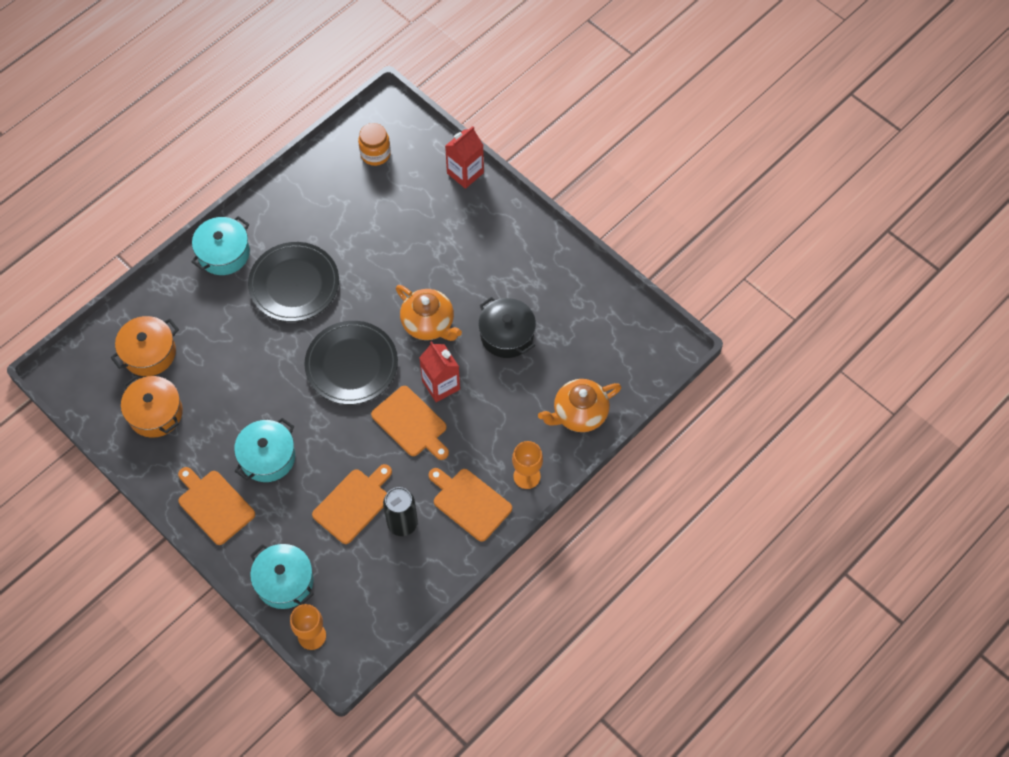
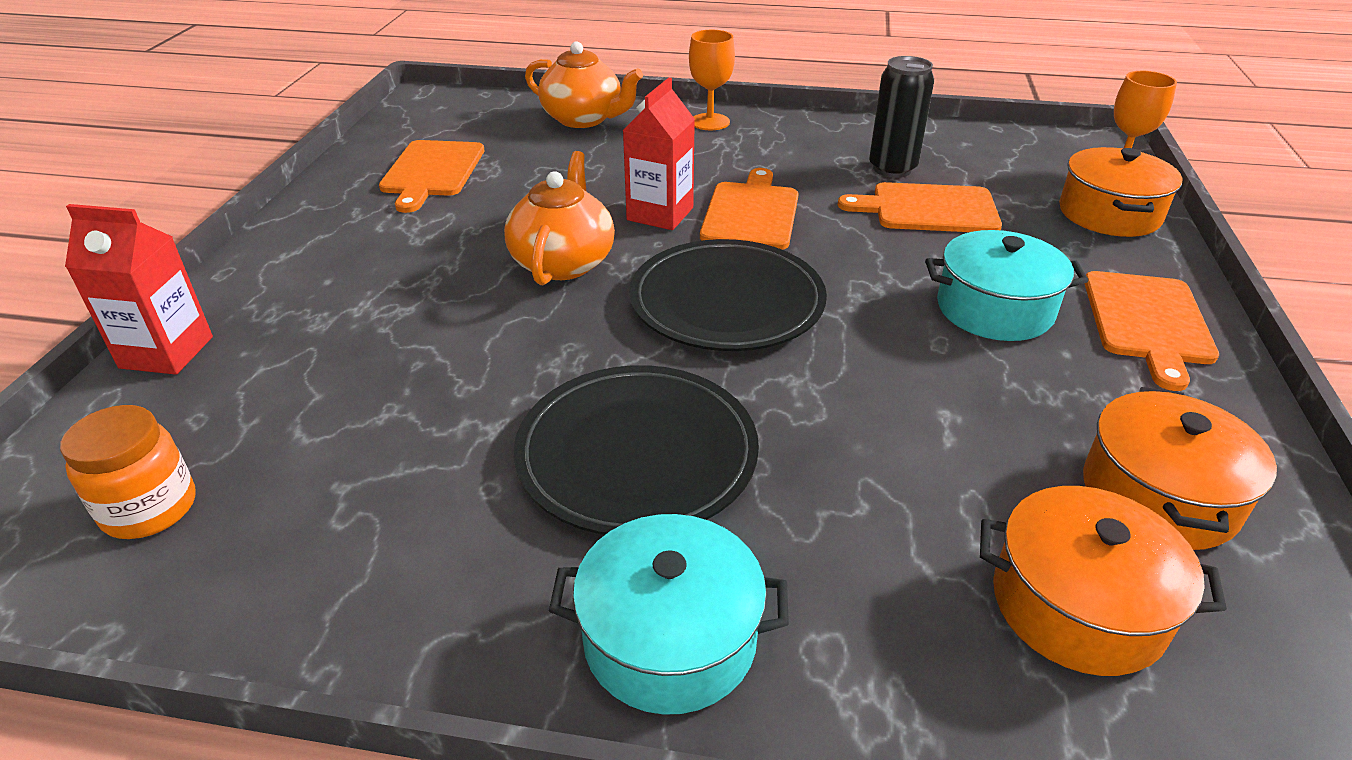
camera: 125 degrees left, 25 degrees down
(284, 582) = (1109, 214): turquoise pot -> orange pot
(470, 502) = (795, 140): orange cutting board -> orange cutting board (432, 172)
(507, 335) = (515, 195): black pot -> none

